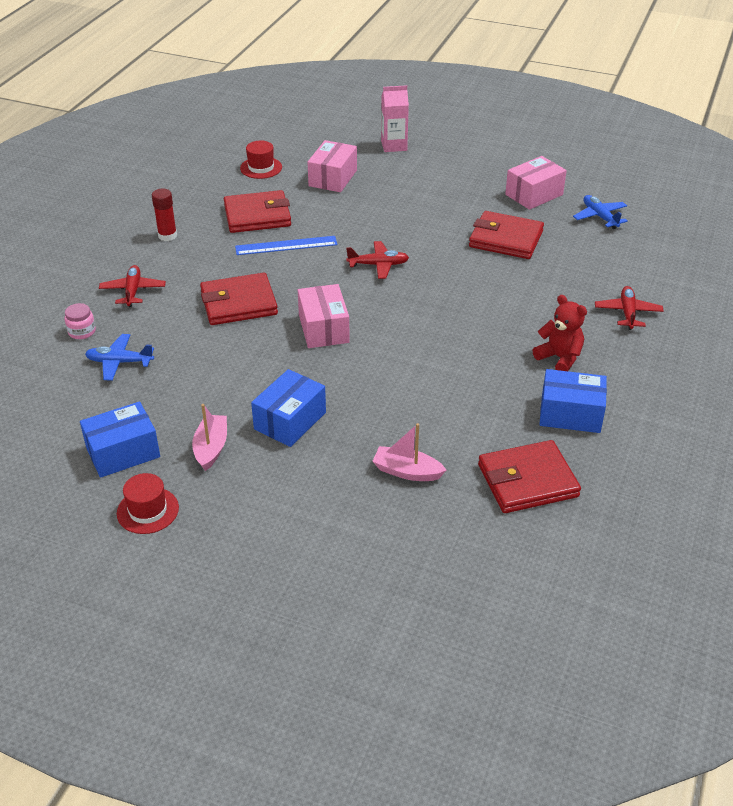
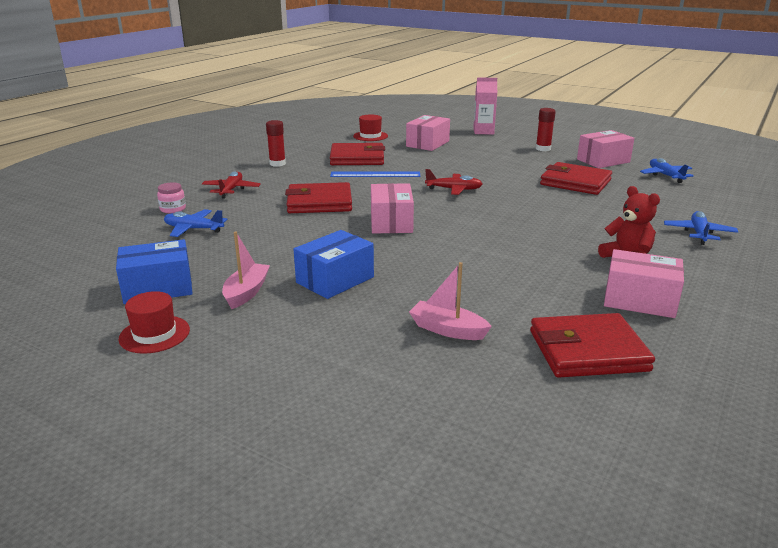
camera: 10 degrees right, 15 degrees down
(466, 176) = (543, 149): none -> red glue stick
(570, 414) = (639, 300): blue box -> pink box
(627, 313) = (699, 233): red plane -> blue plane

